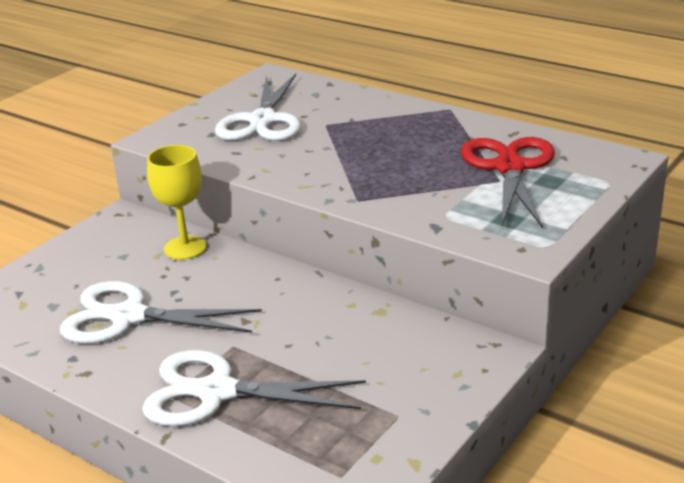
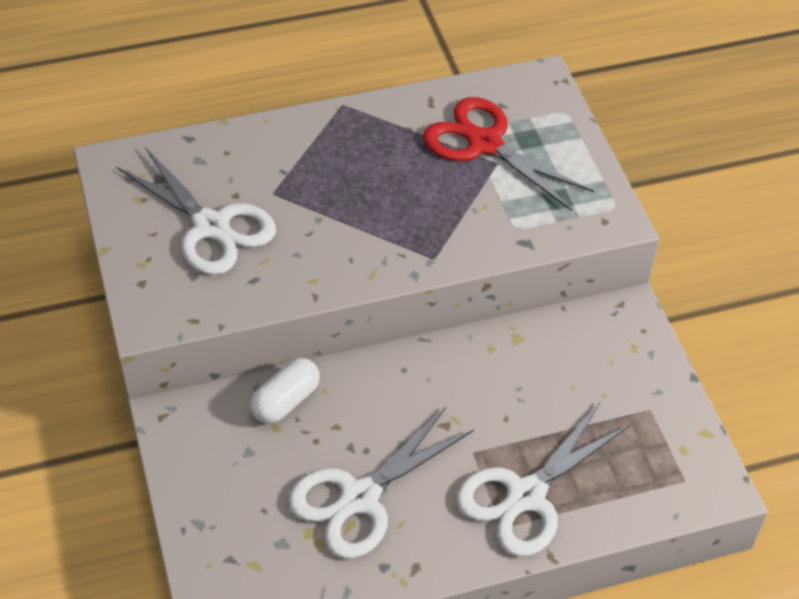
camera: 55 degrees left, 20 degrees up
(185, 248) = (286, 401): yellow goblet -> white capsule

